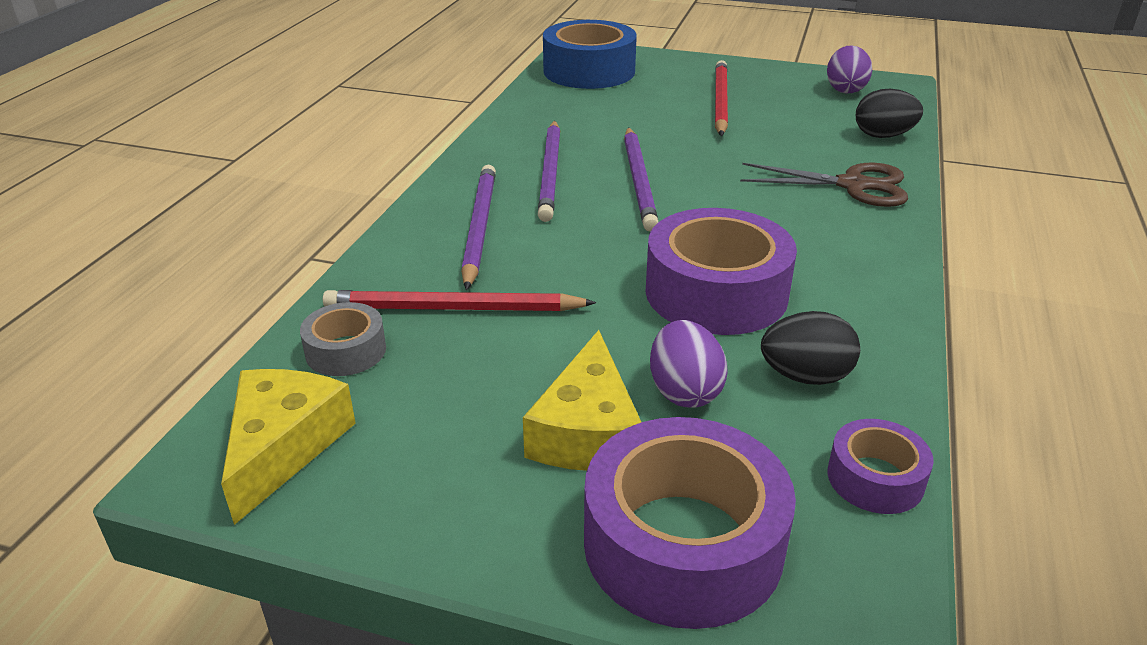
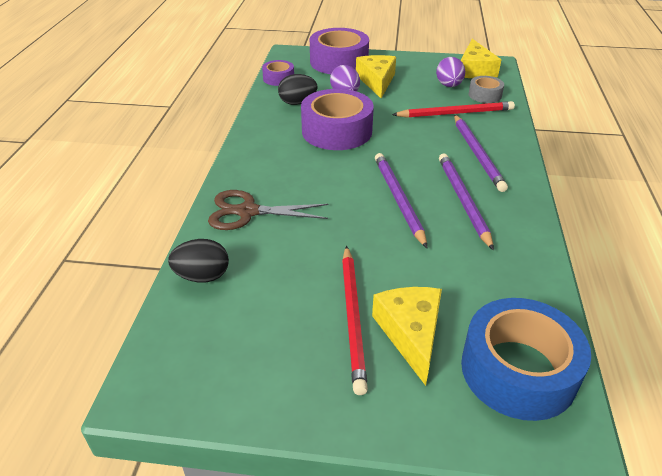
camera: 170 degrees right, 5 degrees up
(669, 91) = (411, 333): none -> yellow cheese
(845, 90) = (212, 364): purple egg -> purple egg (449, 85)

